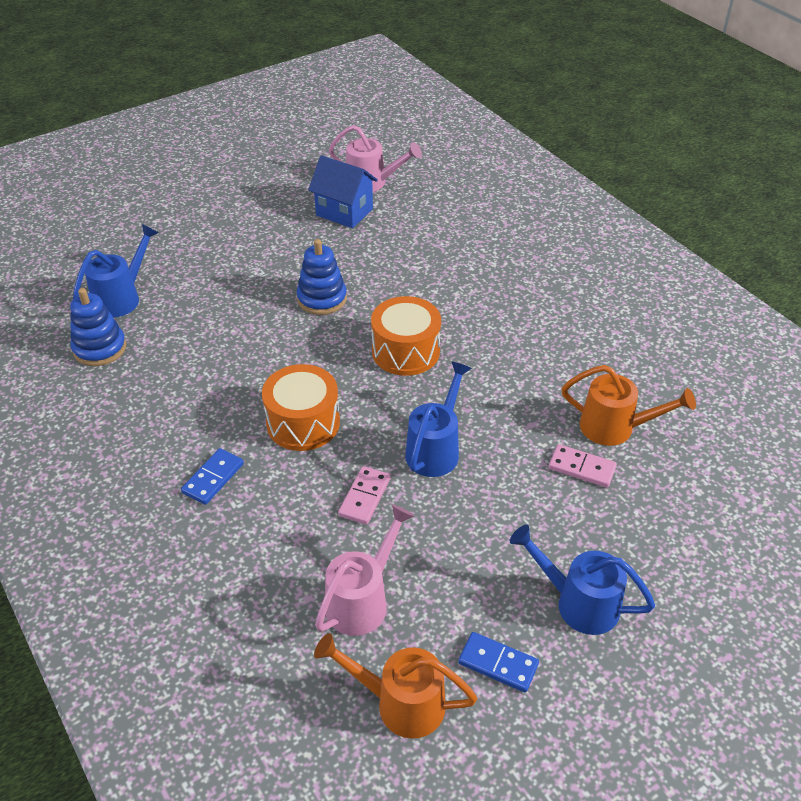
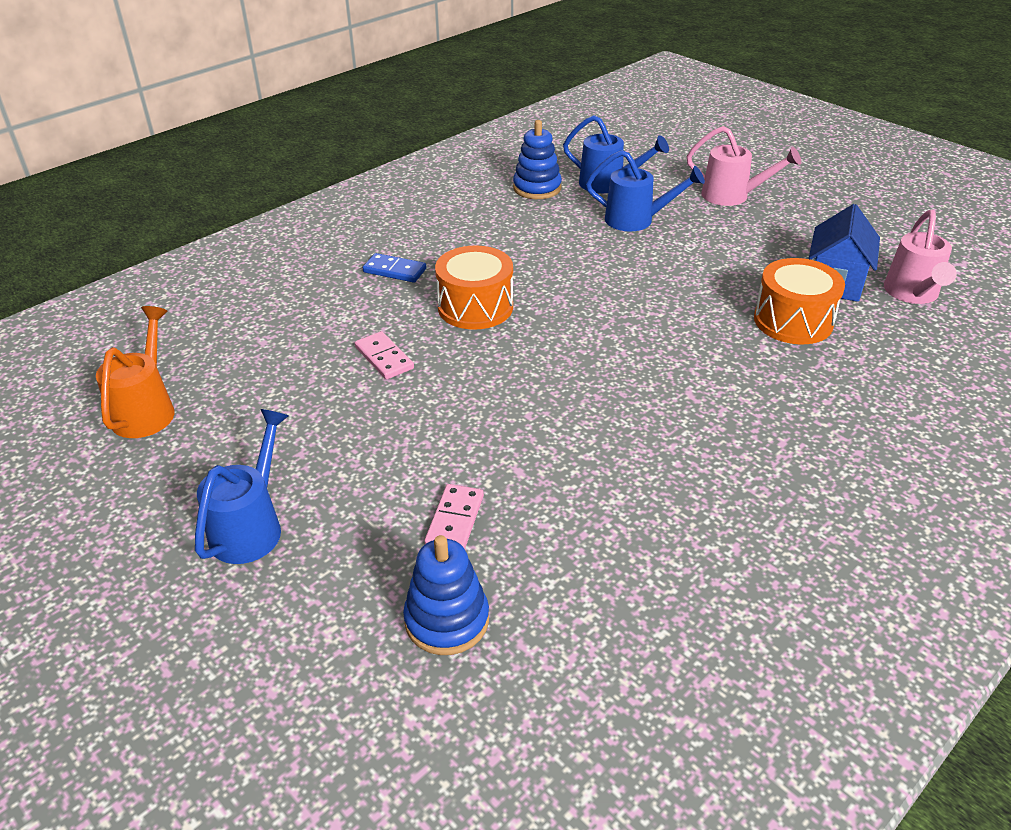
camera: 80 degrees right, 5 degrees down
(322, 299) = (667, 290): blue stacking toy -> blue stacking toy (447, 620)
(362, 600) = (259, 373): pink watering can -> pink watering can (732, 196)
(364, 497) = (384, 358): pink domino -> pink domino turned 45 degrees clockwise
(405, 351) = (607, 358): orange drum -> orange drum (793, 321)
(435, 449) = (459, 397): blue watering can -> blue watering can (636, 220)
(498, 663) = (180, 469): blue domino -> none
(615, 428) = (534, 551): orange watering can -> none

